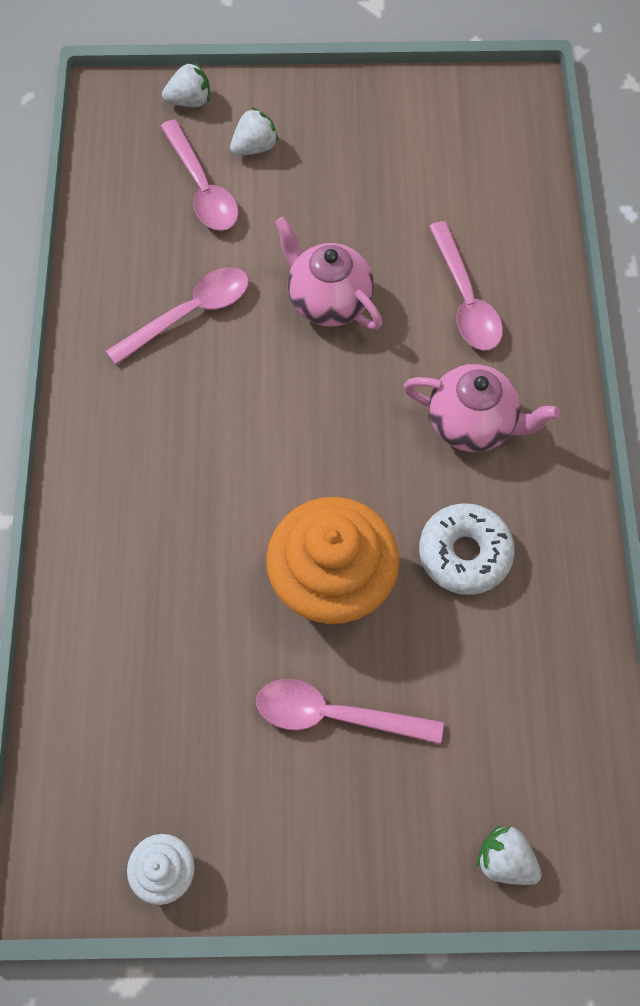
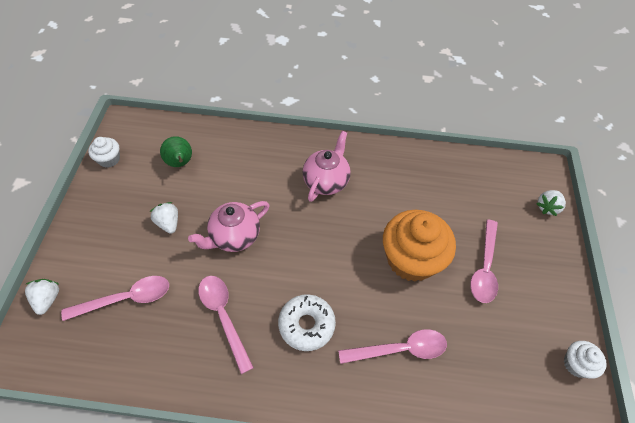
camera: 85 degrees left, 10 degrees down
(254, 147) = (105, 263): white strawberry -> white strawberry (168, 223)
(441, 96) = (109, 159): none -> white cupcake
(457, 192) = (180, 163): none -> green pear
(464, 553) = (398, 197): white donut -> white donut (306, 325)
(465, 299) = (251, 171): pink spoon -> pink spoon (400, 349)

